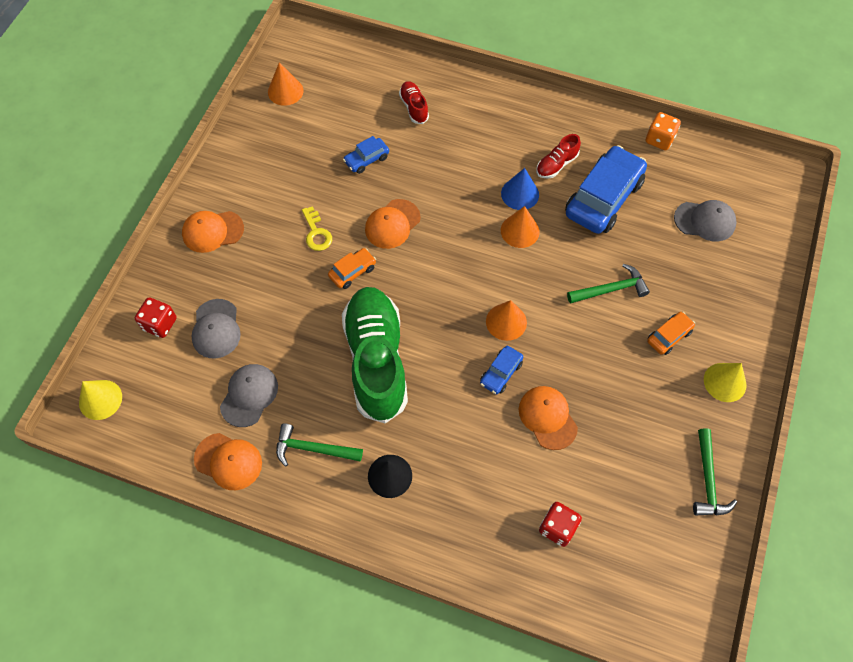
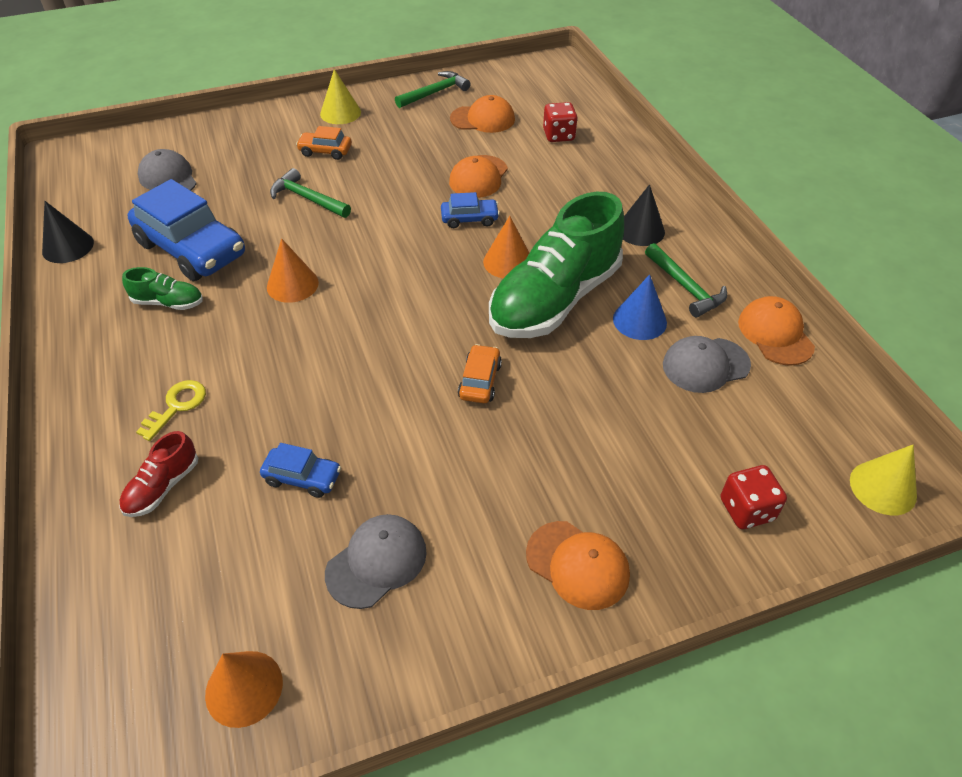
camera: 130 degrees left, 15 degrees down
(216, 329) = (683, 449): grey cap -> grey cap (377, 562)
(316, 233) = (464, 449): yellow key -> yellow key (177, 406)
(352, 272) = (480, 381): orange car -> orange car turned 90 degrees clockwise
(392, 224) = (381, 388): orange cap -> orange cap (483, 119)
(506, 322) = (413, 241): orange cone -> orange cone (508, 262)
(520, 194) = (239, 309): blue cone -> blue cone (639, 320)
(556, 165) = (168, 303): red shoe -> green shoe
(603, 198) = (192, 249): blue car -> blue car turned 135 degrees counterclockwise
(659, 139) = (68, 247): orange dice -> black cone

